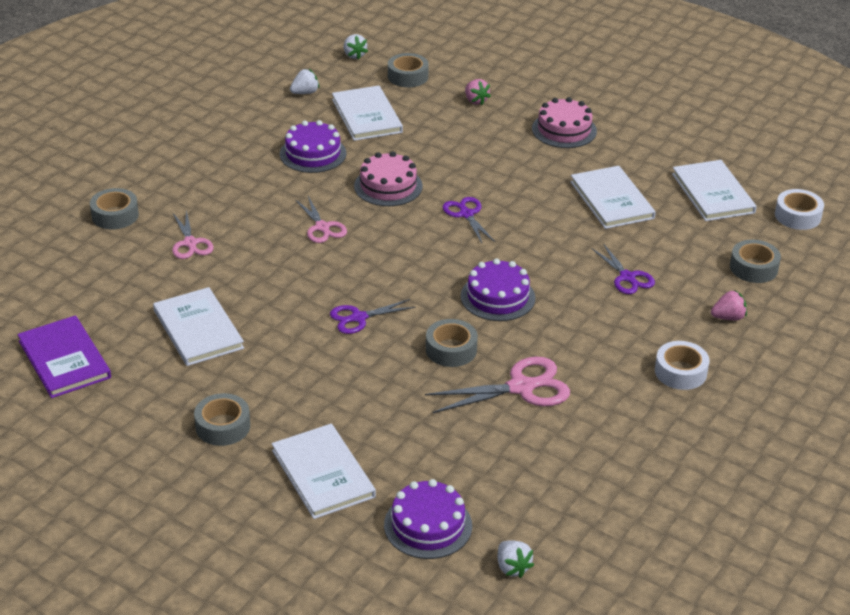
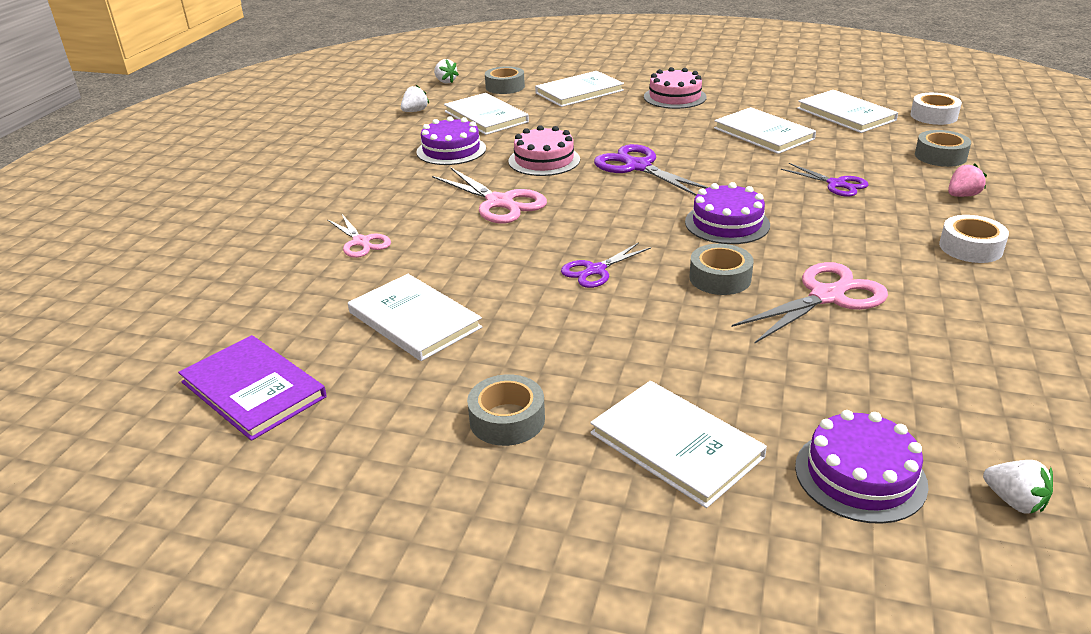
camera: 15 degrees left, 5 degrees down
(115, 215) = (260, 234): grey tape -> none
(322, 227) = (499, 202): pink scissors -> pink scissors, size x1.58
(466, 214) = (638, 167): purple scissors -> purple scissors, size x1.58
(475, 100) = (579, 92): pink strawberry -> white book

